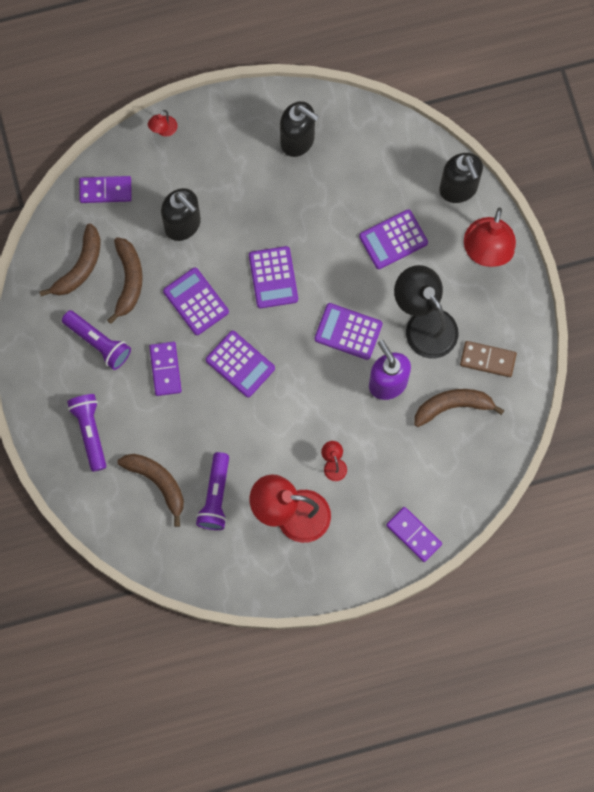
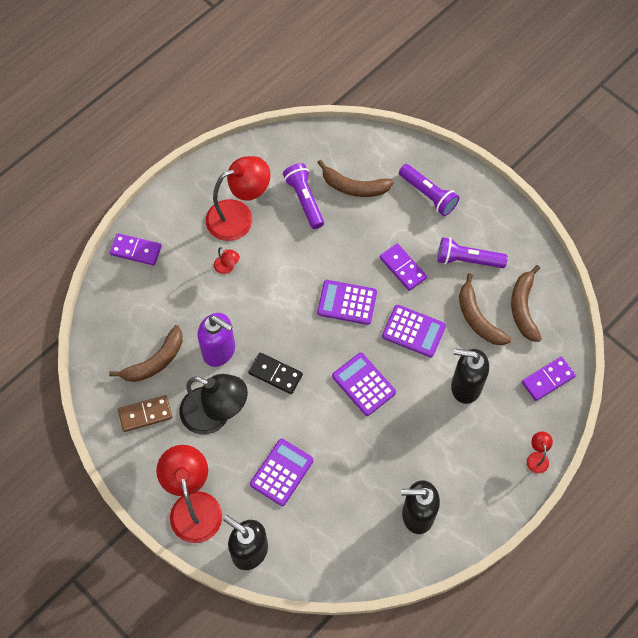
camera: 150 degrees right, 10 degrees down
(348, 332) = (275, 374): purple calculator -> black domino

